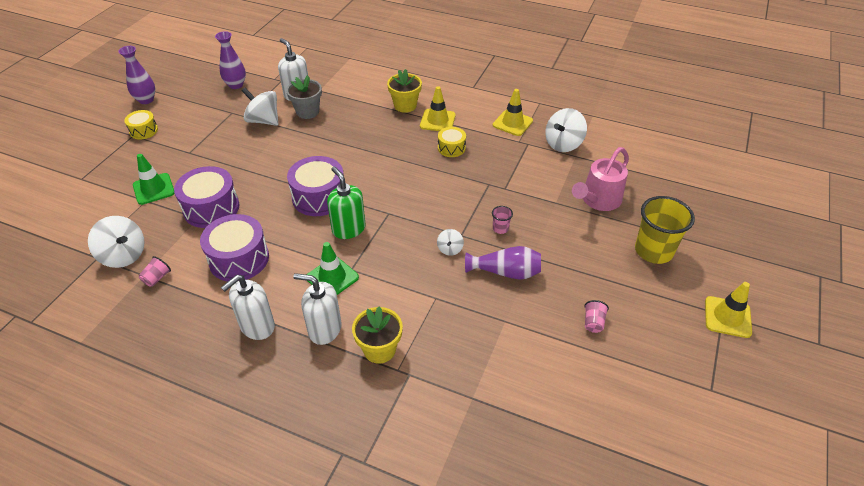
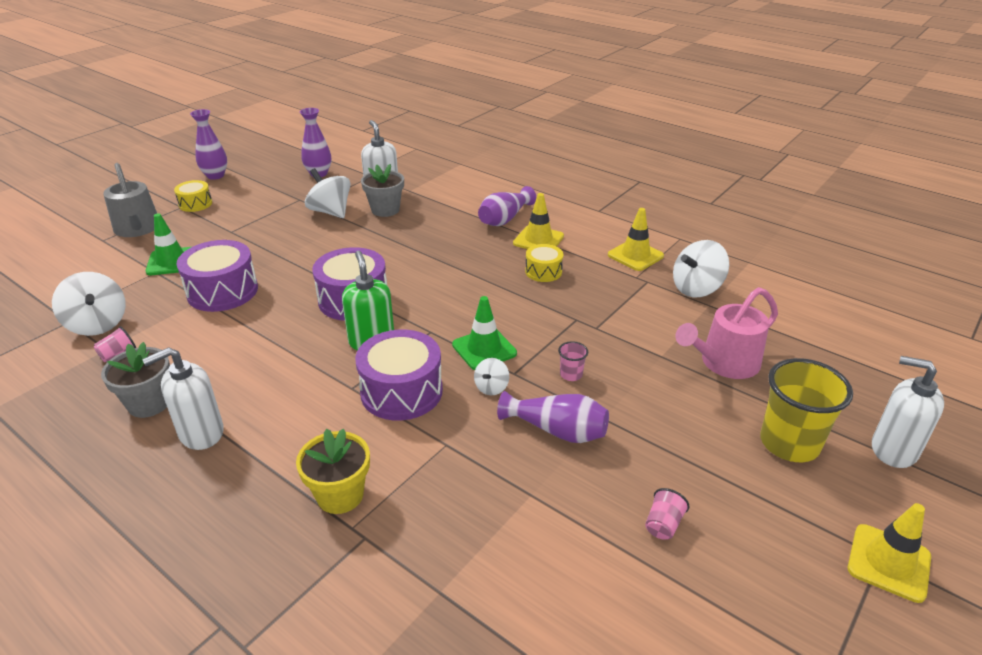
camera: 15 degrees right, 10 degrees down
(106, 163) = (138, 229): none -> grey watering can
(204, 312) = (149, 403): none -> grey flower pot
(239, 259) = (223, 351): purple drum -> purple drum (401, 391)
(324, 329) = (282, 454): white soap dispenser -> white soap dispenser (893, 450)
(332, 277) = (323, 393): green traffic cone -> green traffic cone (484, 349)
(405, 106) = (505, 219): yellow flower pot -> purple vase

